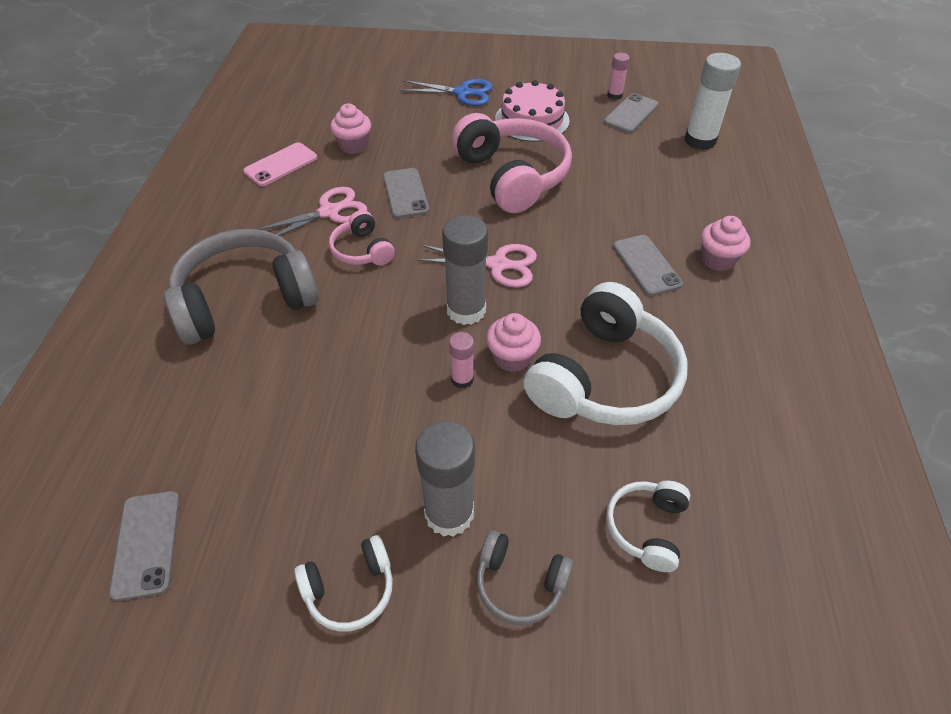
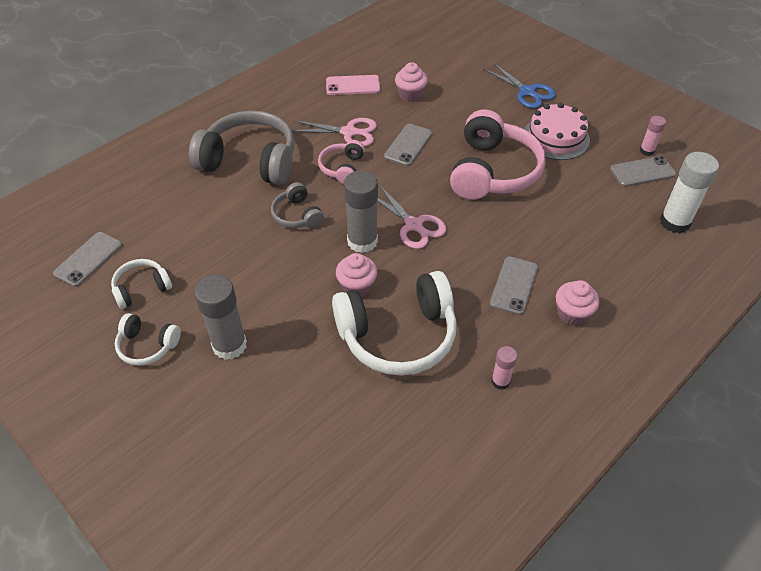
camera: 40 degrees right, 0 degrees up
(462, 379) = (314, 280): pink glue stick -> pink glue stick (500, 381)
(520, 584) = (224, 405): grey headphones -> grey headphones (297, 215)
(646, 528) = (321, 431): white headphones -> white headphones (142, 288)

